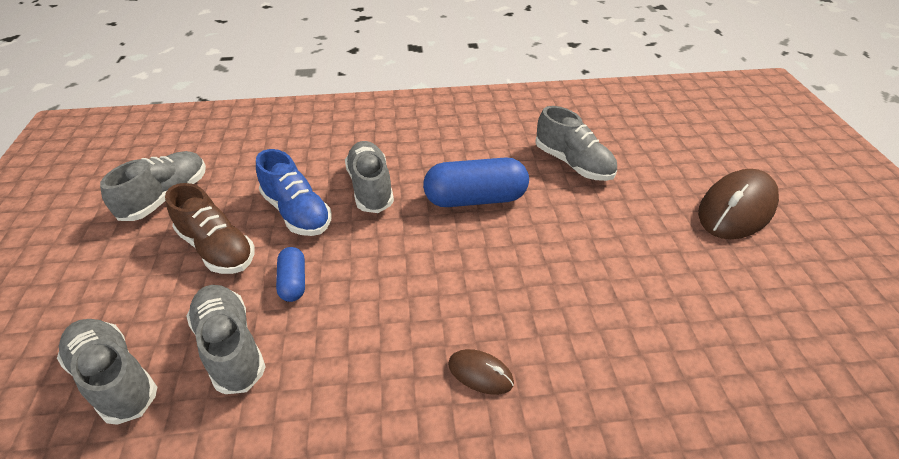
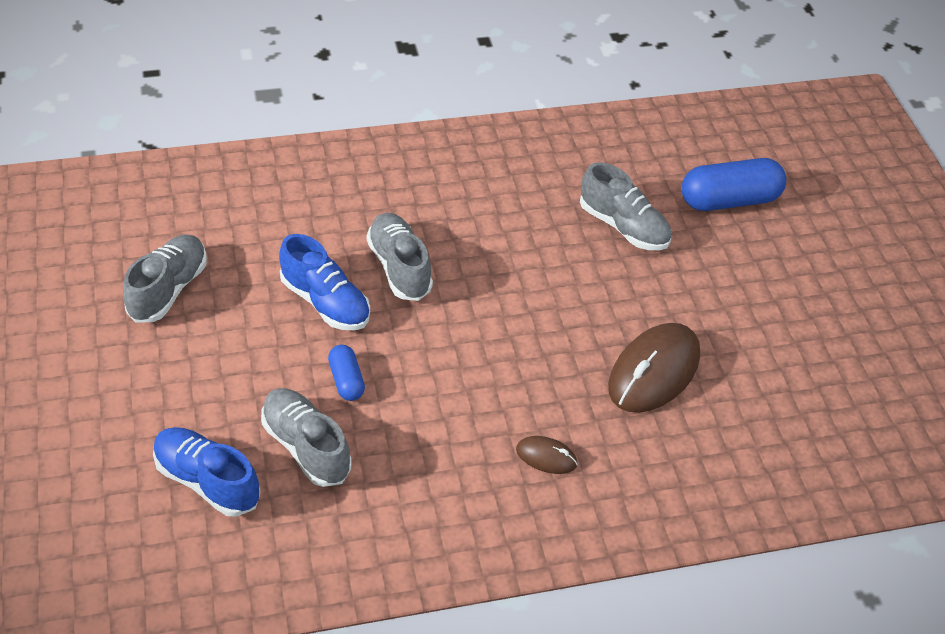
camera: 10 degrees left, 5 degrees up
(115, 378) = (207, 481): grey shoe -> blue shoe
(217, 248) = (253, 348): brown shoe -> none
(475, 199) = (518, 277): blue capsule -> blue capsule (729, 200)
(736, 209) = (795, 277): brown mouse -> brown mouse (654, 372)

